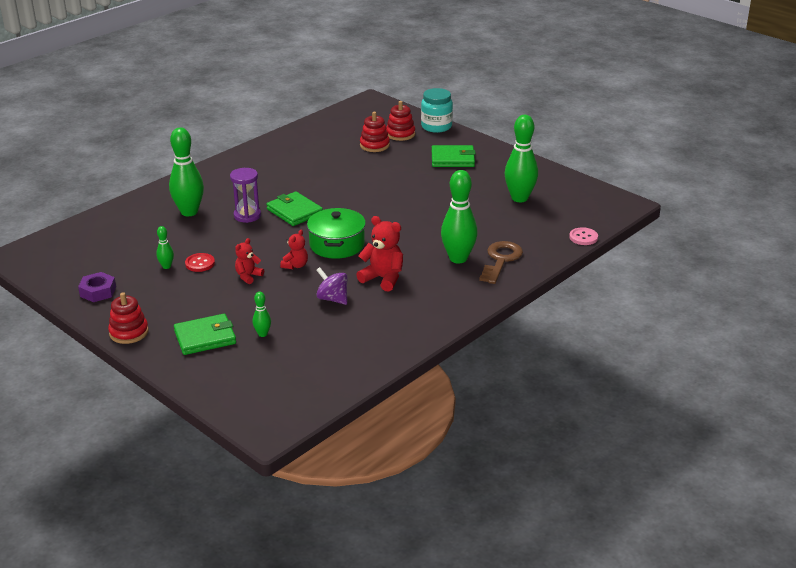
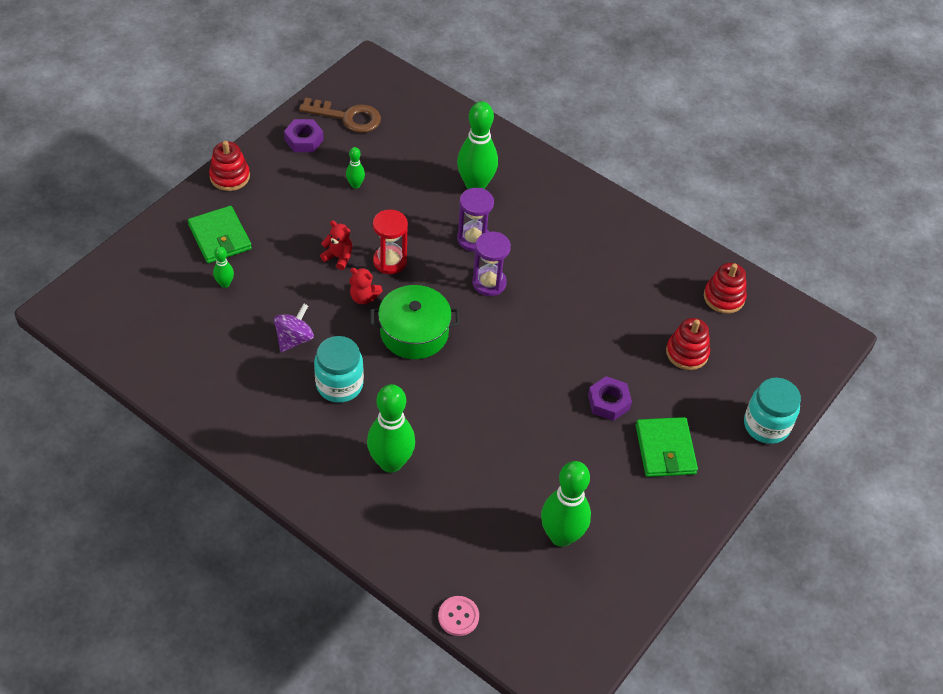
camera: 80 degrees right, 20 degrees up
(200, 263) = (363, 212): red button -> none
(260, 253) = (390, 261): none -> red hourglass
(294, 211) = (489, 283): green wallet -> purple hourglass
(383, 278) = (339, 385): red teddy bear -> turquoise jar
(400, 134) = (729, 381): red stacking toy -> red stacking toy (724, 297)
(412, 174) = (608, 402): none -> purple nut
(501, 260) = (390, 511): brown key -> brown key (347, 117)

